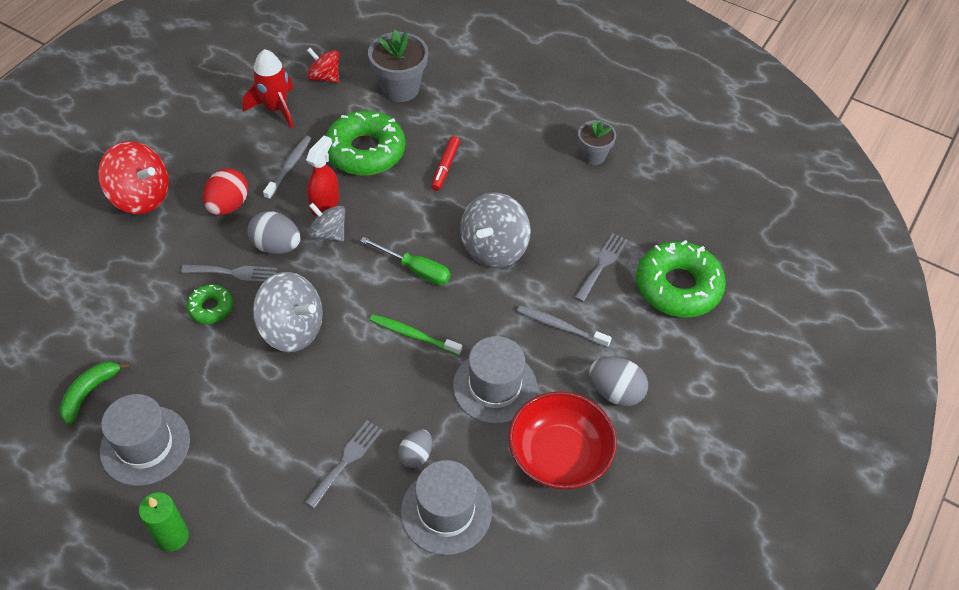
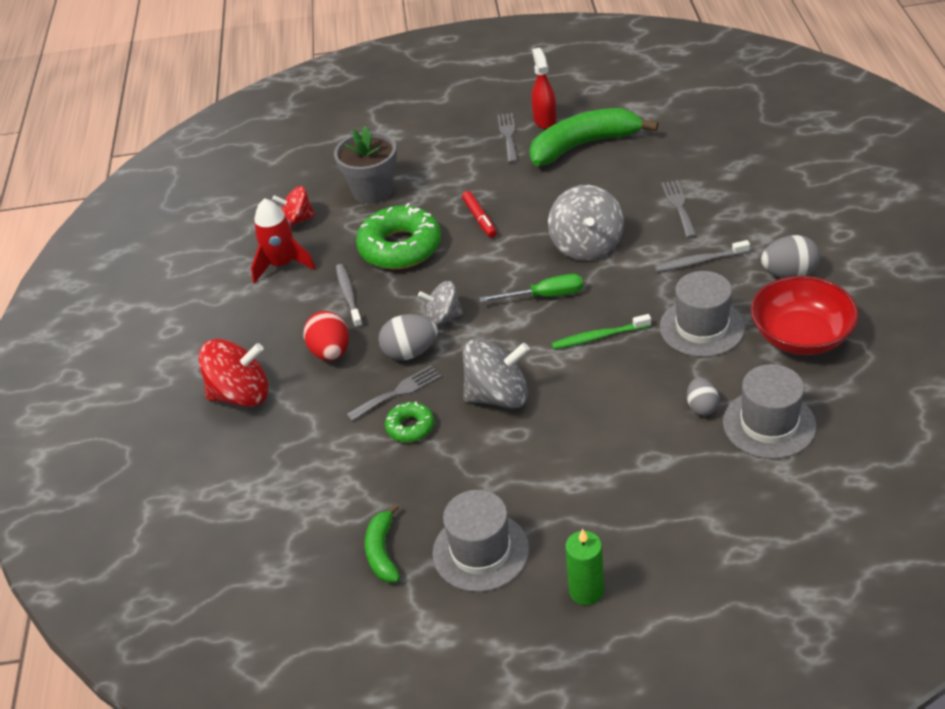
camera: 30 degrees left, 10 degrees down
(325, 204) = (413, 300): red spray bottle -> red spray bottle (544, 120)
(346, 460) = (655, 446): grey fork -> grey fork (508, 135)
(593, 155) = (584, 145): grey flower pot -> green banana
(678, 287) = (748, 186): green donut -> none

